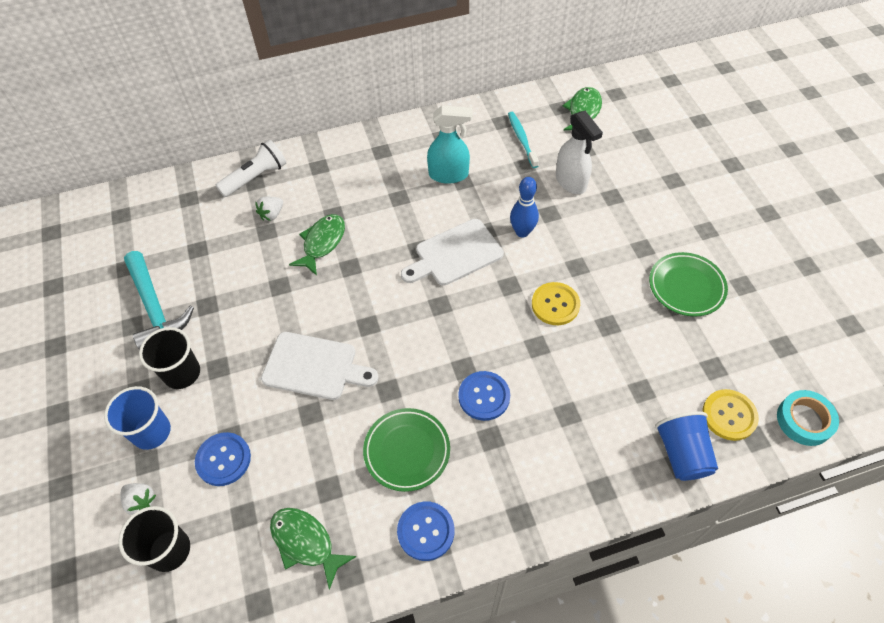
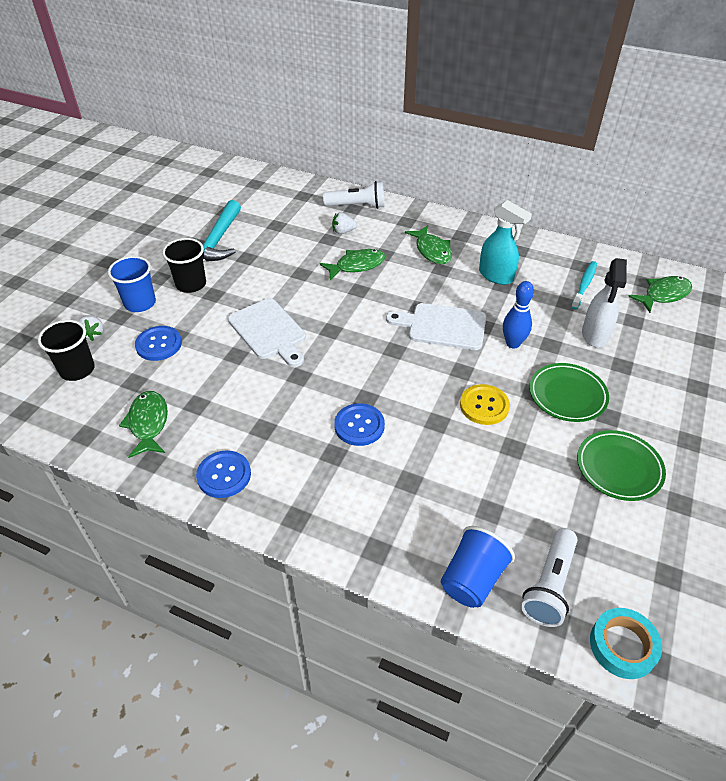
camera: 40 degrees right, 10 degrees down
(372, 183) = (432, 251): none -> green fish
(407, 451) = (268, 419): green plate -> green plate (567, 395)
(729, 415) = (549, 585): yellow button -> white flashlight

